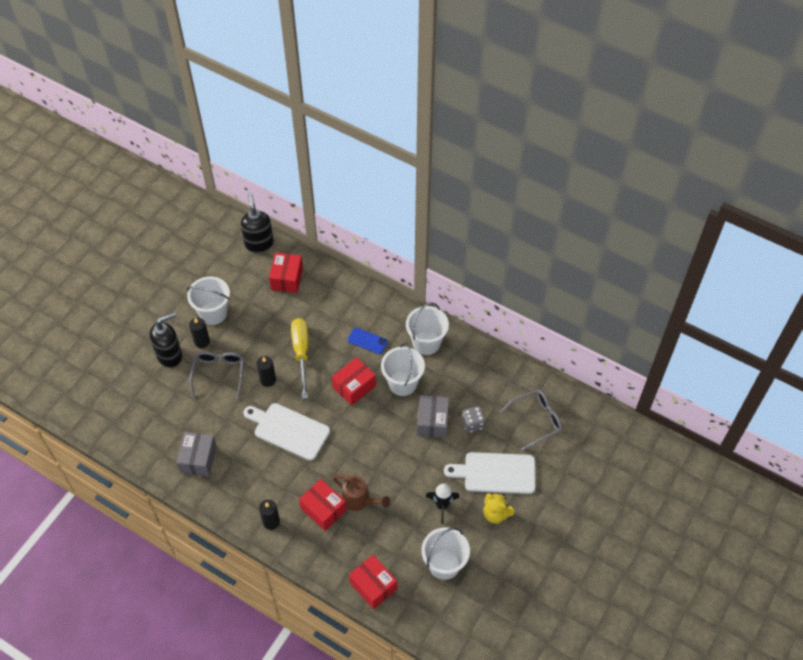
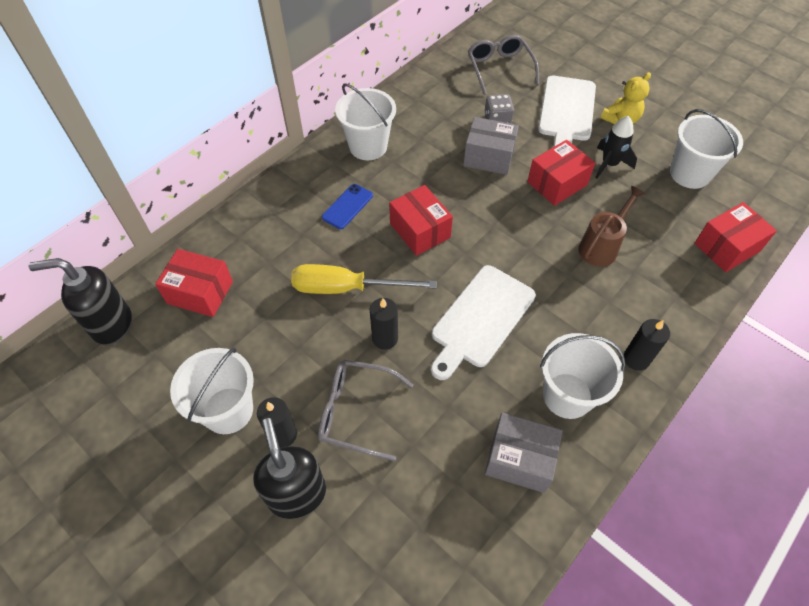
camera: 80 degrees left, 0 degrees up
(323, 509) = (615, 290): red box -> red box (557, 183)
(402, 383) = (425, 178): white bucket -> white bucket (567, 395)

